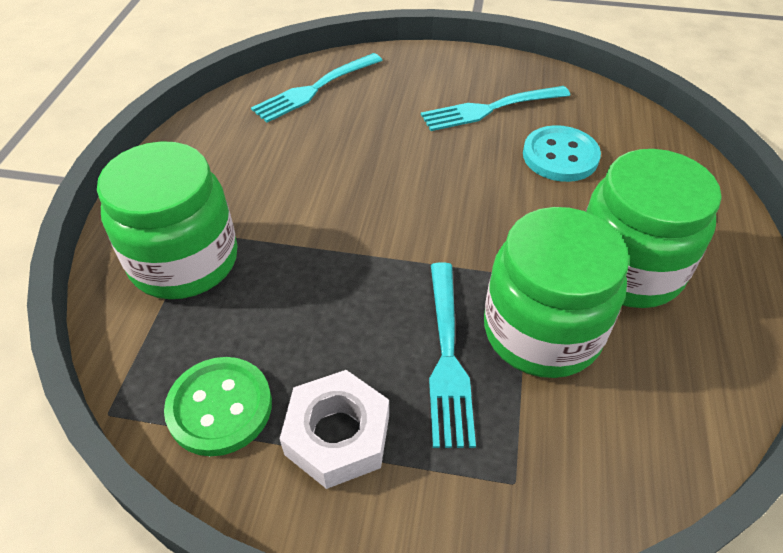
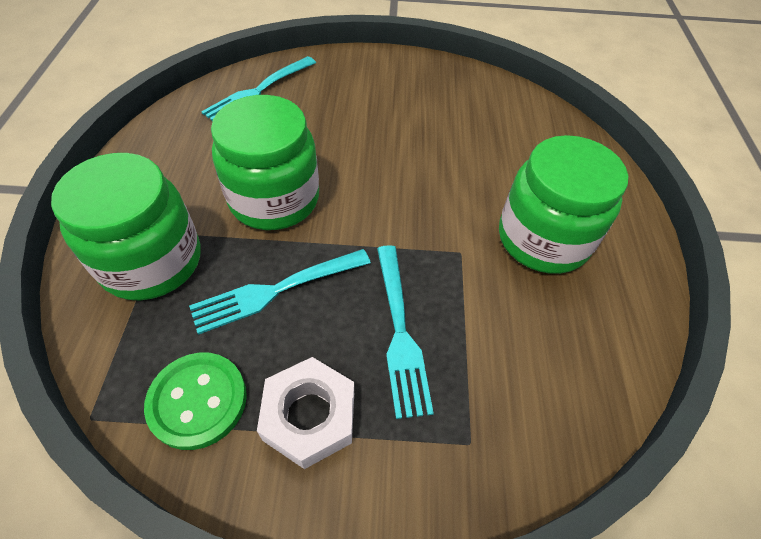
camera: 10 degrees left, 5 degrees up
(491, 108) = (414, 102): turquoise fork -> turquoise fork (277, 290)
(542, 331) = (478, 301): green jar -> green jar (274, 199)
(560, 156) = (477, 142): turquoise button -> none

